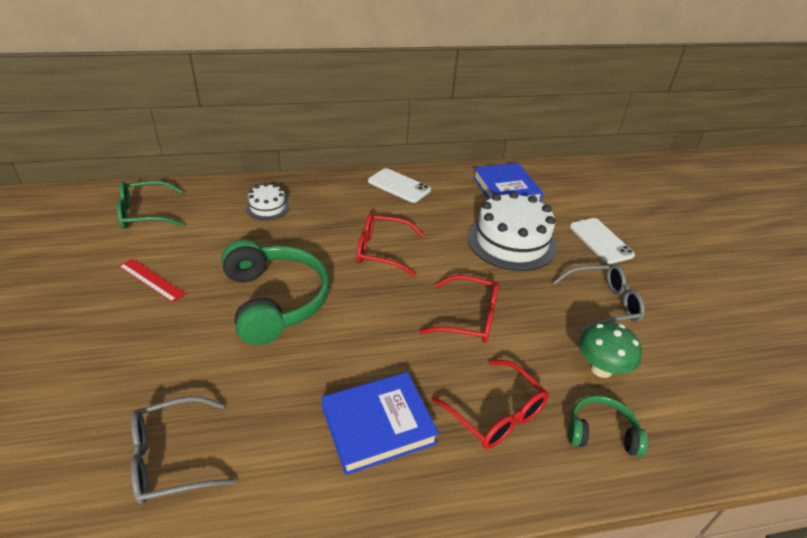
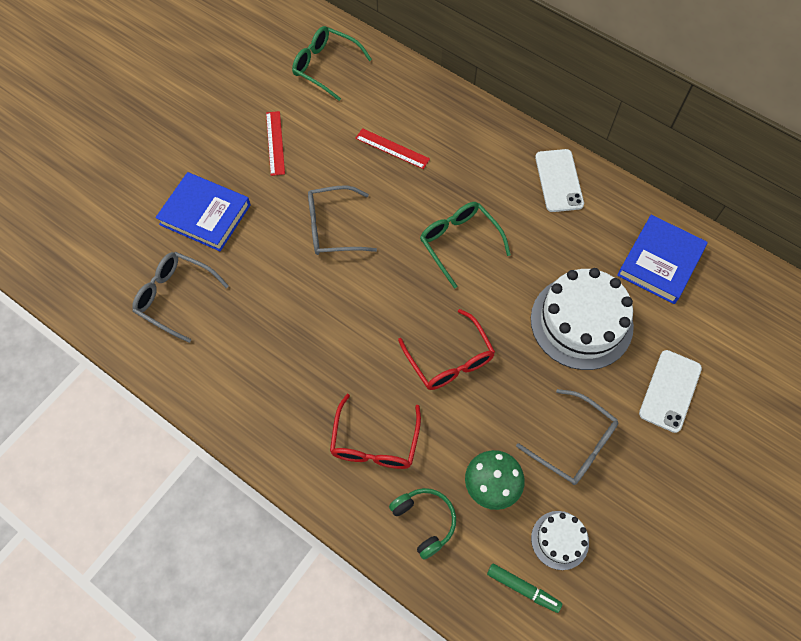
camera: 50 degrees right, 25 degrees up
(263, 229) = (392, 148): none -> red ruler
(268, 207) = (420, 125): white cake -> white cake (560, 540)
(275, 301) = (333, 227): green headphones -> grey glasses
(378, 425) = (297, 380): blue book -> blue book (205, 215)
(383, 251) = (459, 243): red glasses -> green glasses
(709, 412) = (523, 588): none -> green marker

